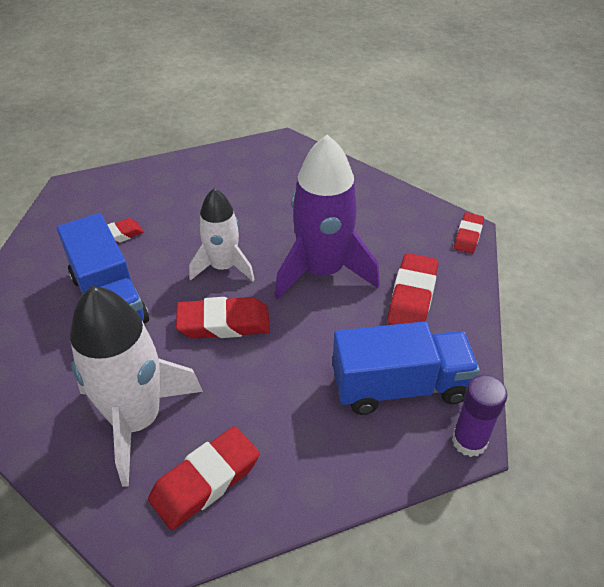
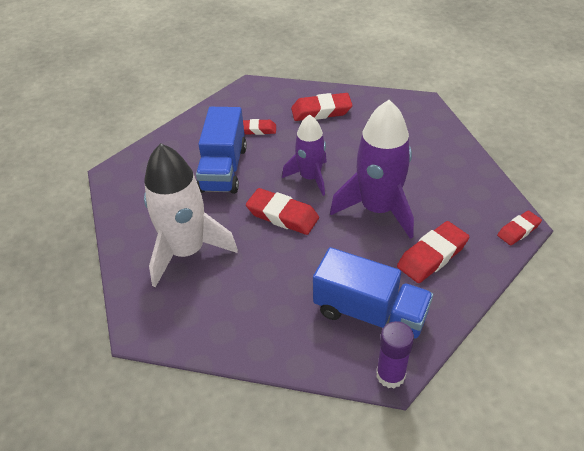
camera: 35 degrees right, 0 degrees up
(205, 481) = (199, 307): red eraser -> red eraser (321, 111)
(223, 267) = (310, 177): white rocket -> purple rocket

